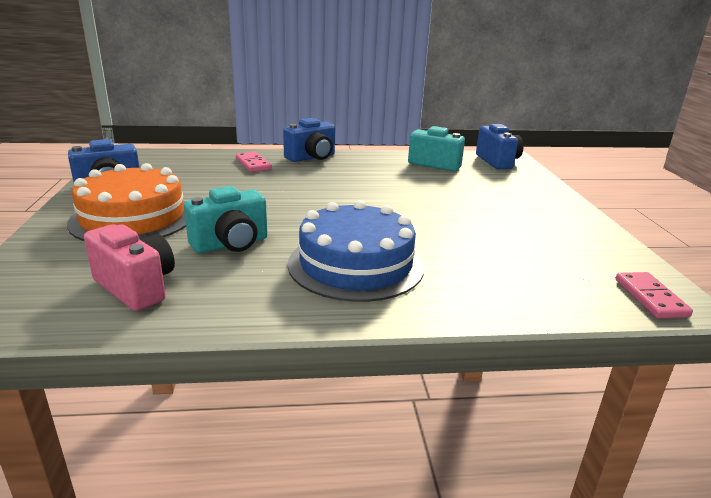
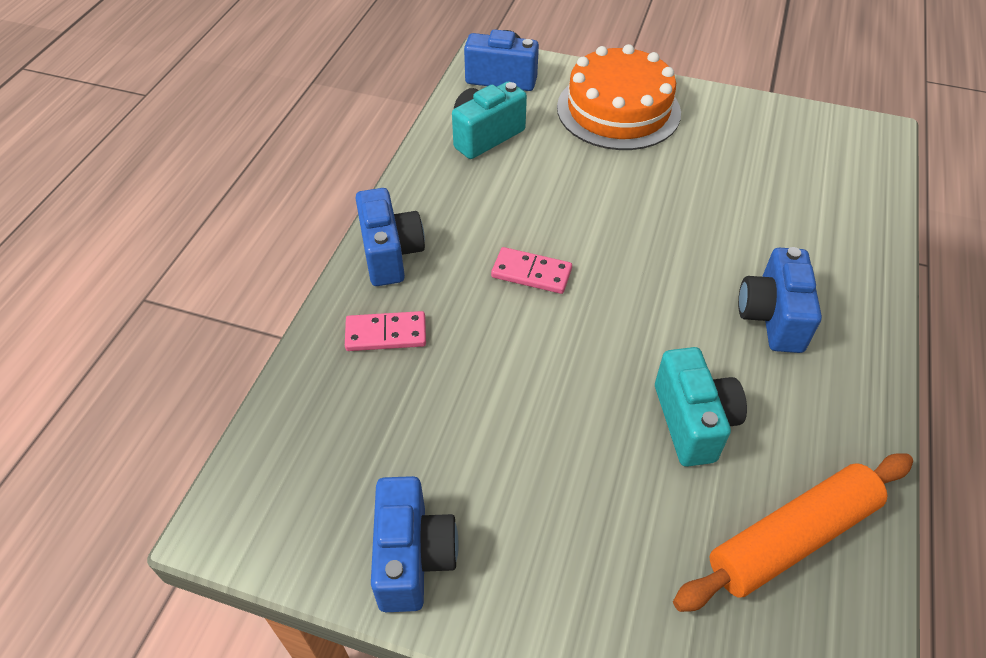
camera: 65 degrees left, 25 degrees up
(133, 218) = (570, 528): orange cake -> orange cake (618, 110)
(136, 287) = (792, 538): pink camera -> orange rolling pin
(356, 264) = (772, 317): blue cake -> blue camera
(650, 298) = (869, 144): pink domino -> pink domino (531, 273)

